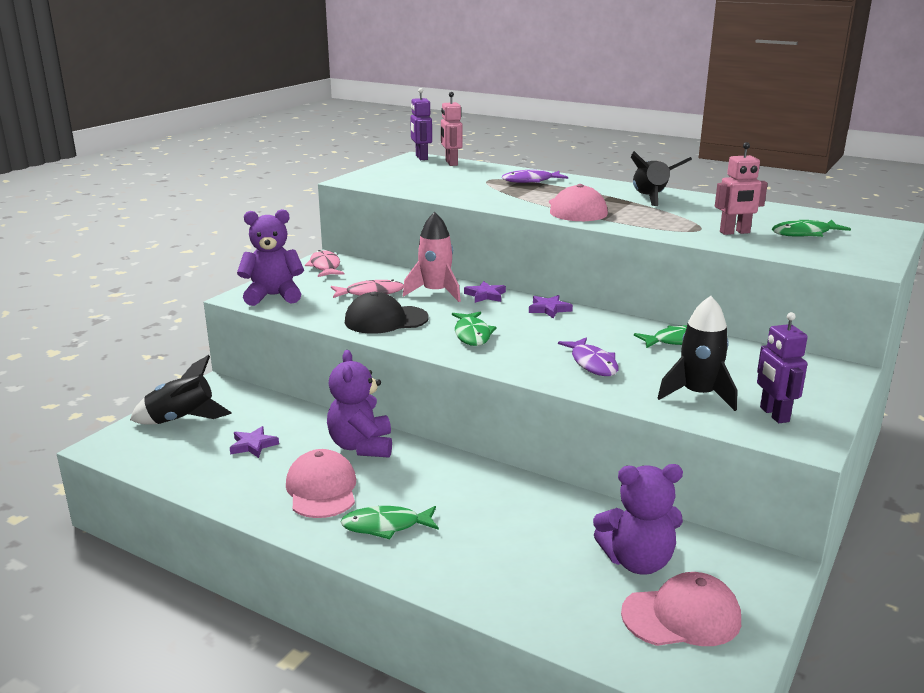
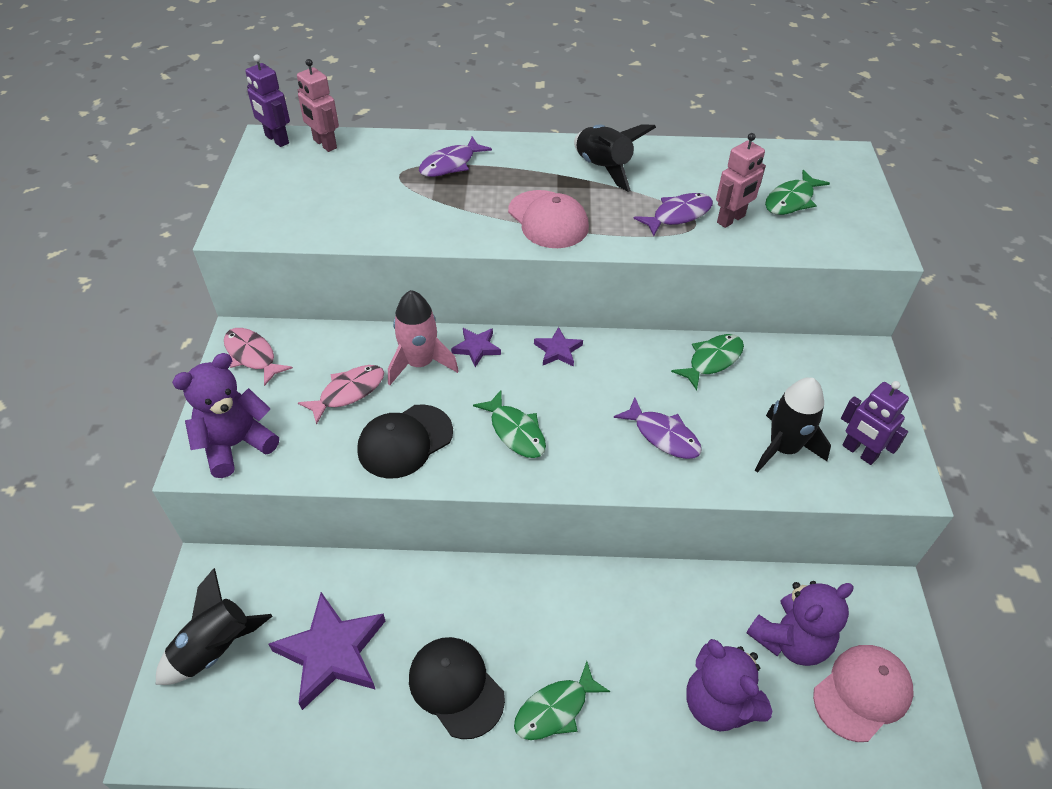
camera: 30 degrees left, 25 degrees up
(253, 445) = (332, 653): purple star -> purple star, size x2.02
(322, 489) = (456, 687): pink cap -> black cap
(361, 446) = (448, 598): purple teddy bear -> purple teddy bear (718, 703)
(689, 224) = (678, 215): none -> purple fish

